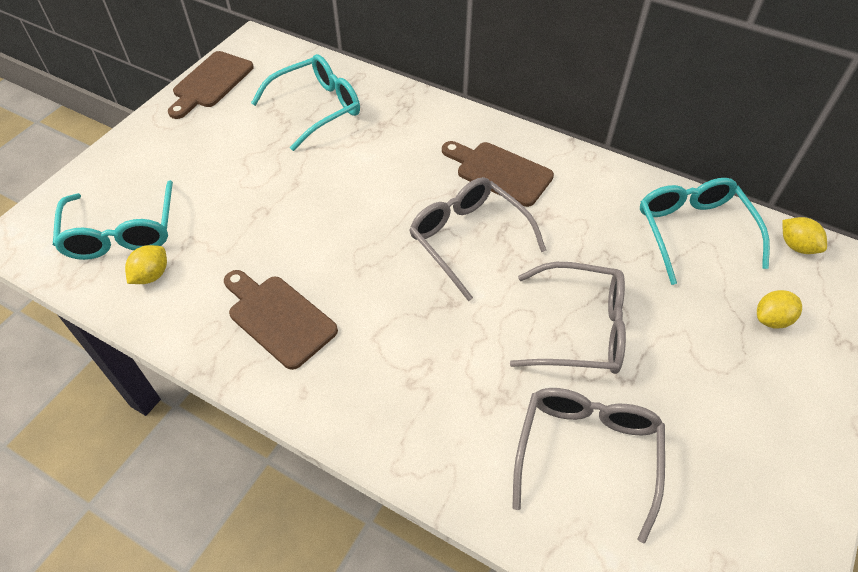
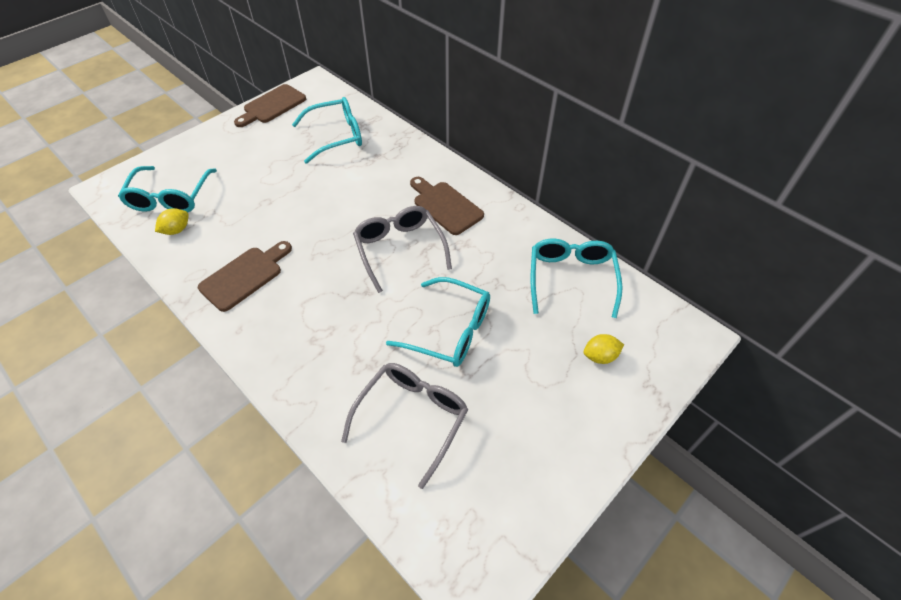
camera: 15 degrees right, 0 degrees up
(278, 318) = (245, 276): brown cutting board -> brown cutting board turned 75 degrees clockwise
(580, 329) = (450, 330): grey glasses -> turquoise glasses
(796, 246) = (649, 306): yellow lemon -> none

